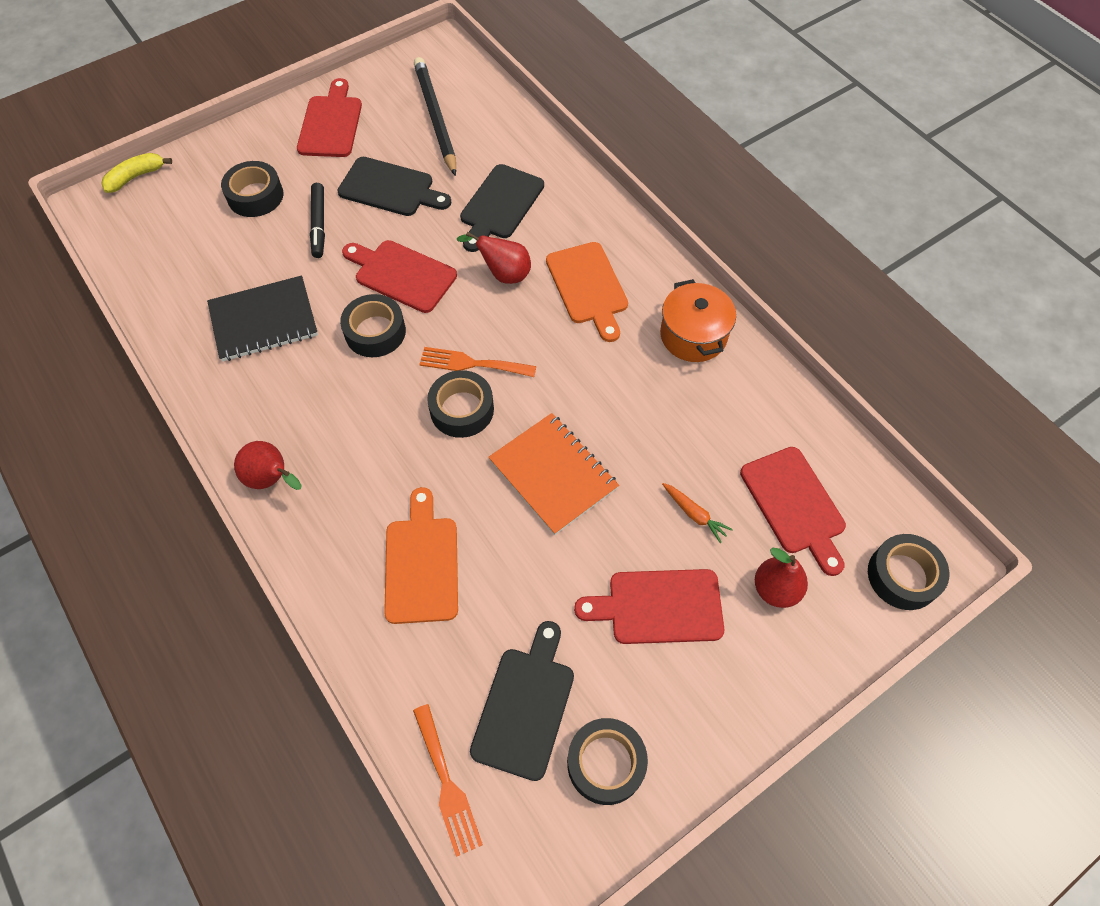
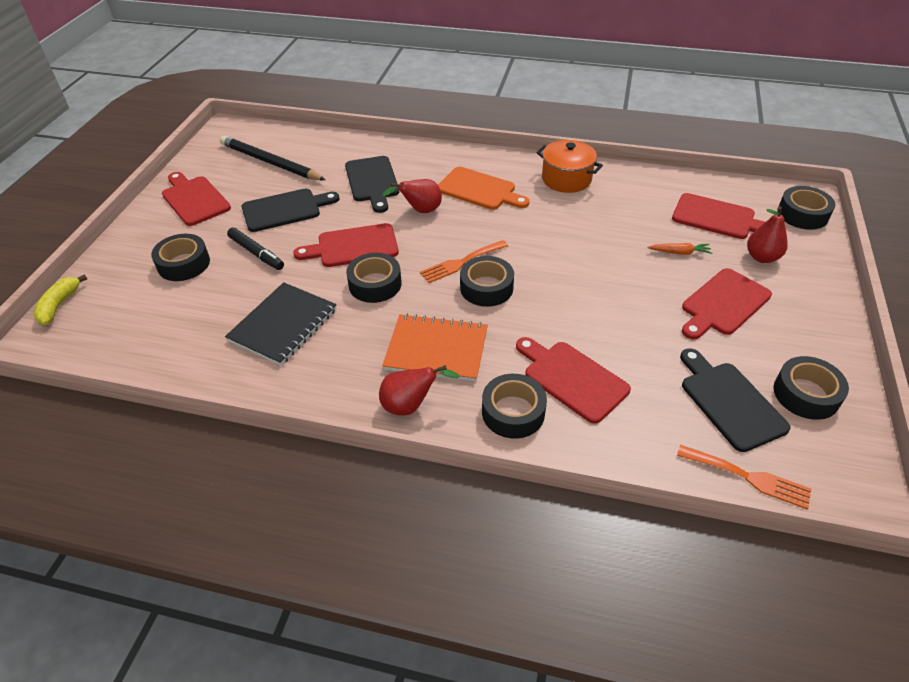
camera: 40 degrees left, 15 degrees down
(338, 553) = (513, 412): none -> black tape
(422, 563) = (572, 378): orange cutting board -> red cutting board
(553, 474) = (583, 283): orange notebook -> orange notebook (436, 349)

